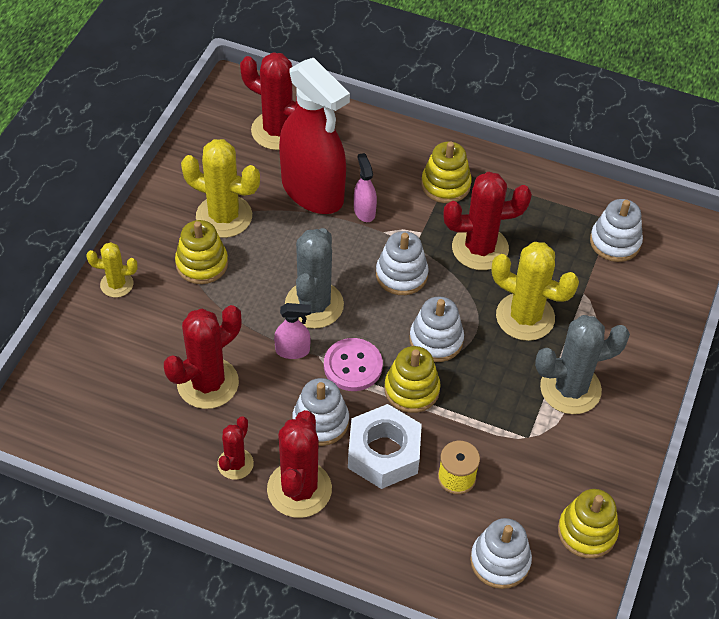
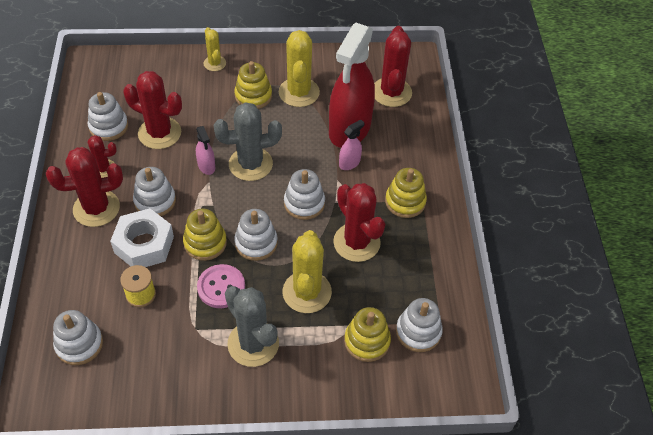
camera: 65 degrees right, 0 degrees up
(161, 437) = (108, 126): none -> white stacking toy
(353, 366) = (209, 203): pink button -> pink button (221, 287)
(587, 532) = (125, 395): yellow stacking toy -> yellow stacking toy (367, 341)

